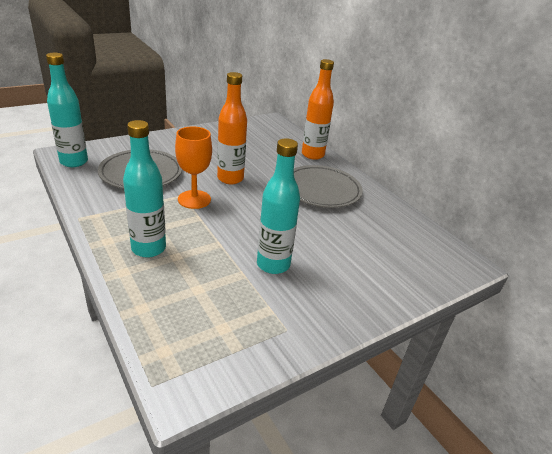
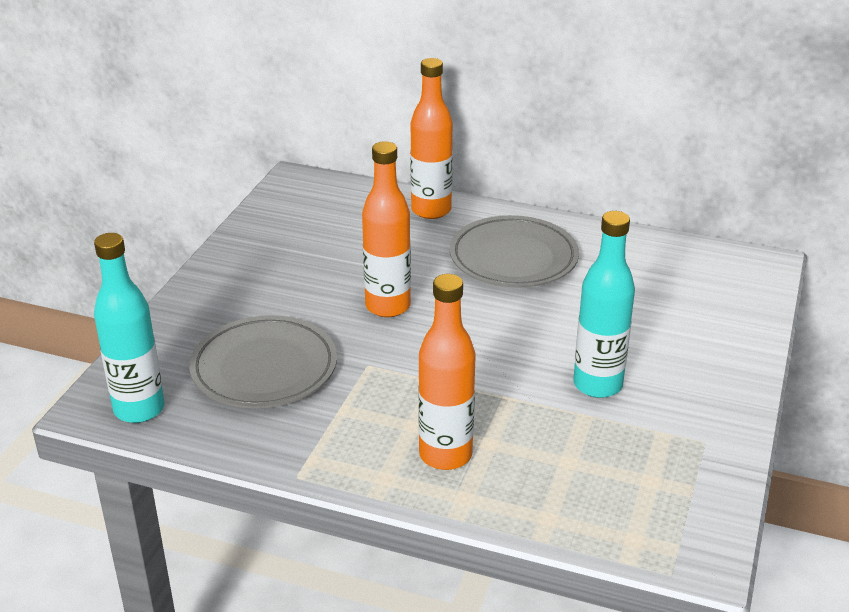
camera: 35 degrees left, 0 degrees up
(148, 248) = (445, 455): turquoise bottle -> orange bottle
(194, 199) = (392, 362): orange goblet -> none

